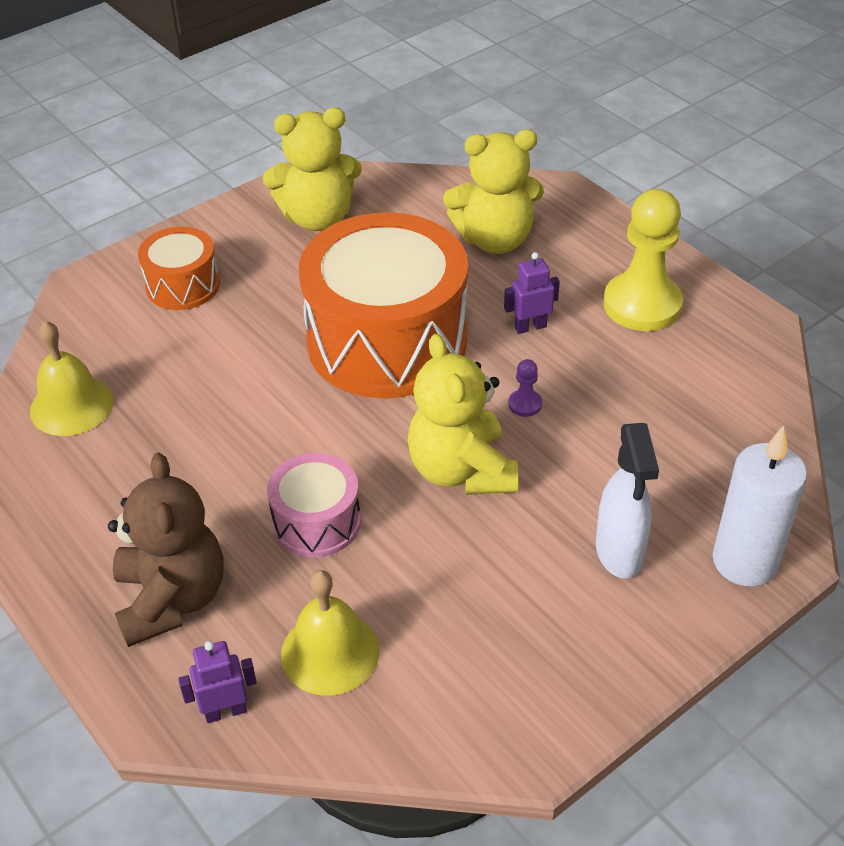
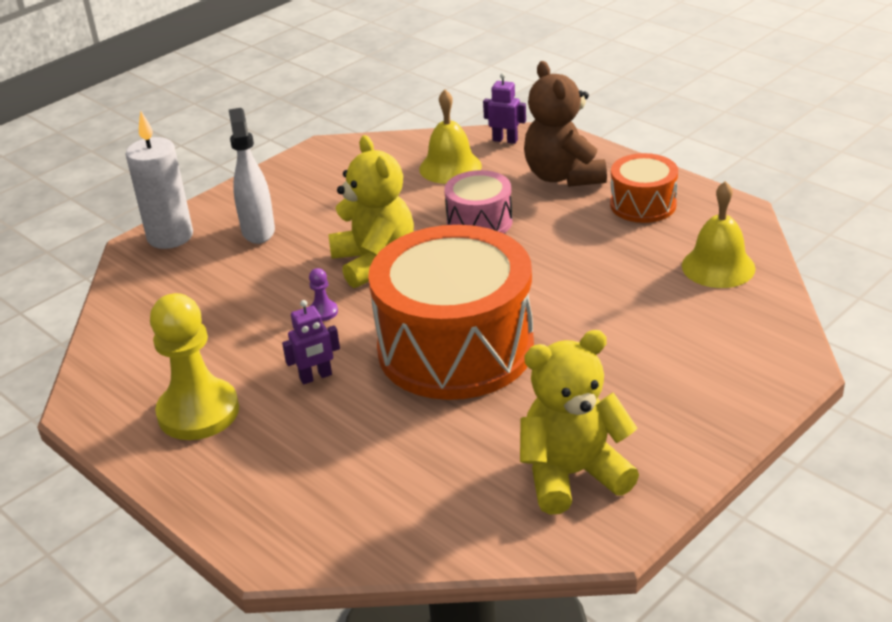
camera: 175 degrees right, 10 degrees down
(183, 285) = (686, 377): orange drum -> orange drum (643, 205)
(225, 711) = (505, 140): purple robot -> purple robot turned 135 degrees counterclockwise
(494, 239) = (354, 470): yellow teddy bear -> none

